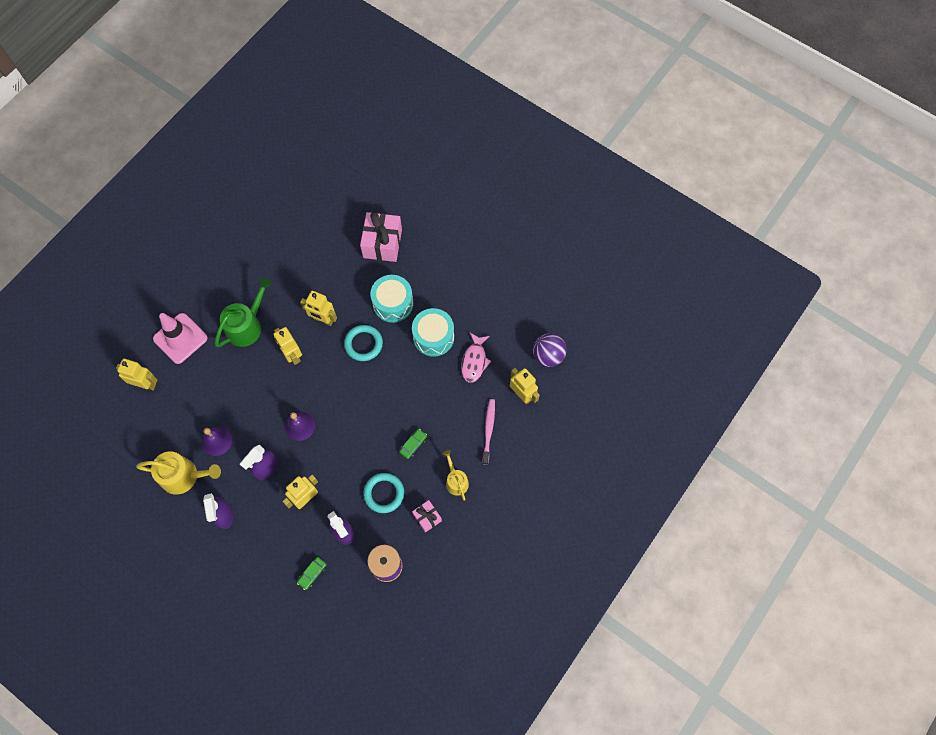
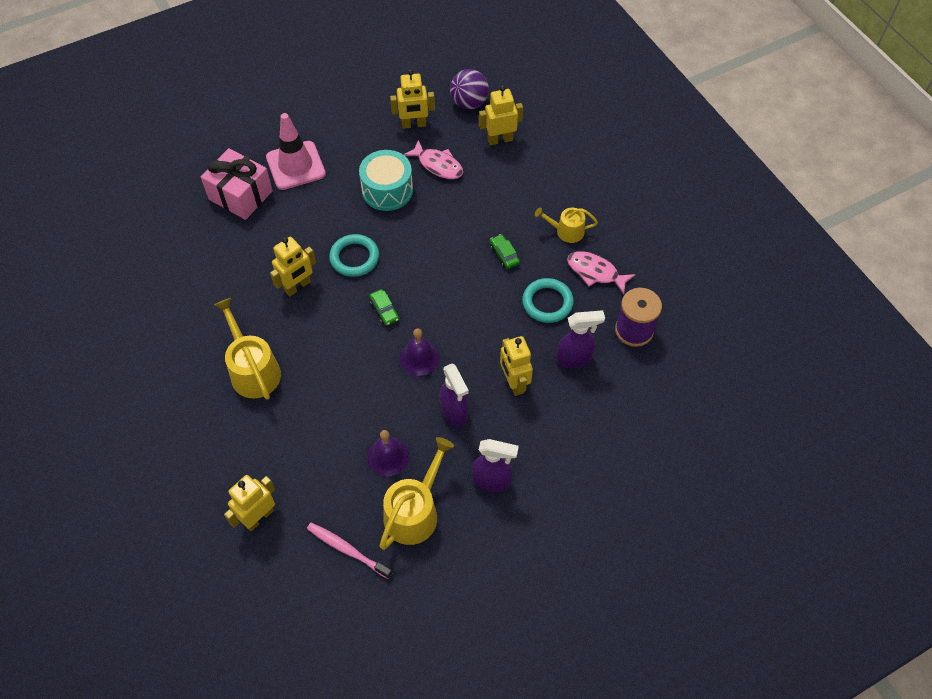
camera: 65 degrees left, 10 degrees down
(180, 338) = (221, 453): pink traffic cone -> pink traffic cone (295, 165)
(246, 326) = (253, 370): green watering can -> yellow watering can
(292, 355) = (324, 334): yellow robot -> yellow robot (414, 124)
(312, 573) = (610, 408): green car -> green car (384, 310)
(393, 303) = (322, 212): turquoise drum -> none
(427, 517) = (595, 272): pink gift -> pink fish
(488, 430) = (524, 182): pink toothbrush -> pink toothbrush (347, 550)

